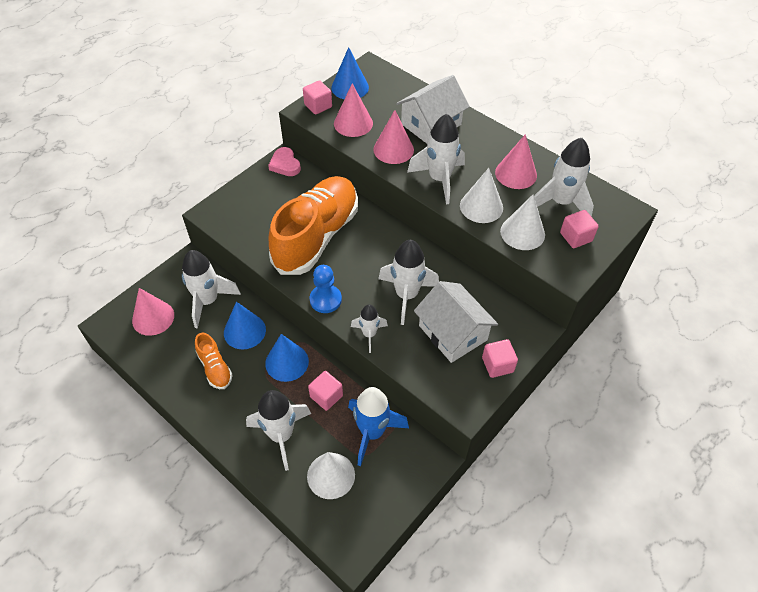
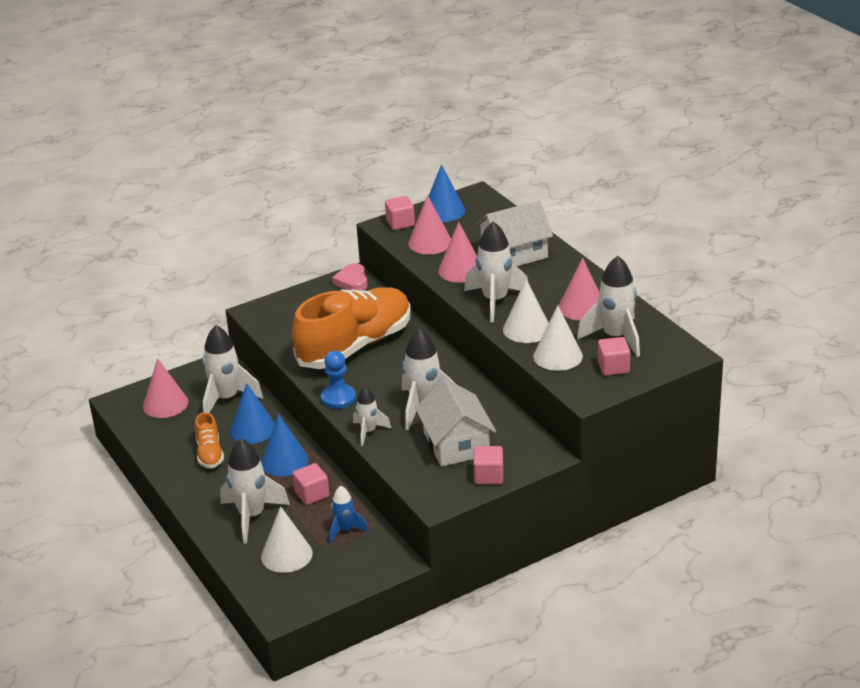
camera: 20 degrees right, 20 degrees down
(372, 432) = (345, 530): blue rocket -> blue rocket, size x0.58

